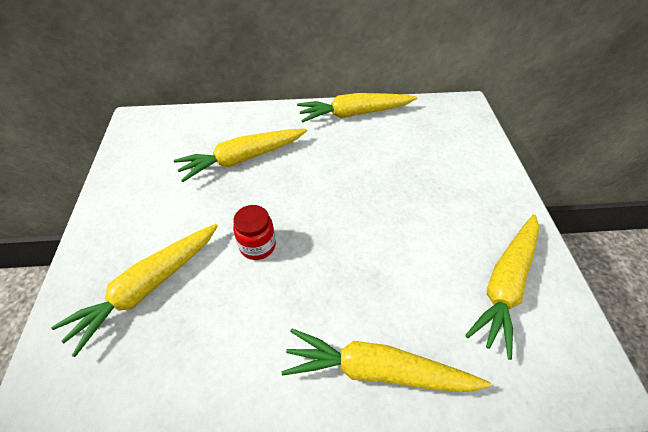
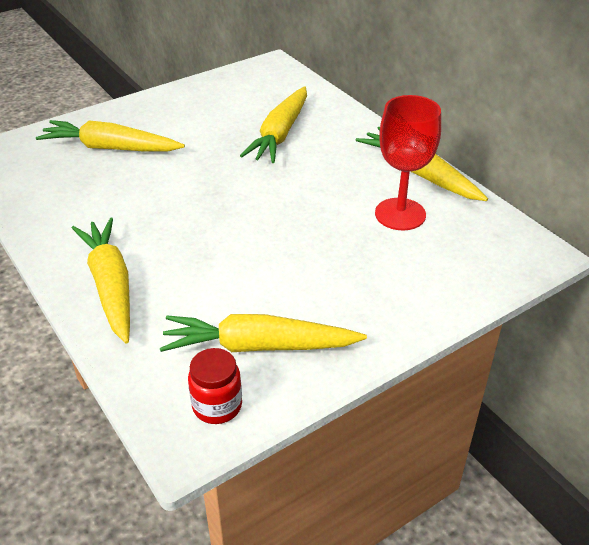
camera: 60 degrees right, 10 degrees down
(243, 159) = (280, 134): yellow carrot -> yellow carrot turned 105 degrees counterclockwise
(257, 246) = (187, 181): red jar -> red jar (217, 406)
(393, 142) = (400, 214): none -> red goblet

